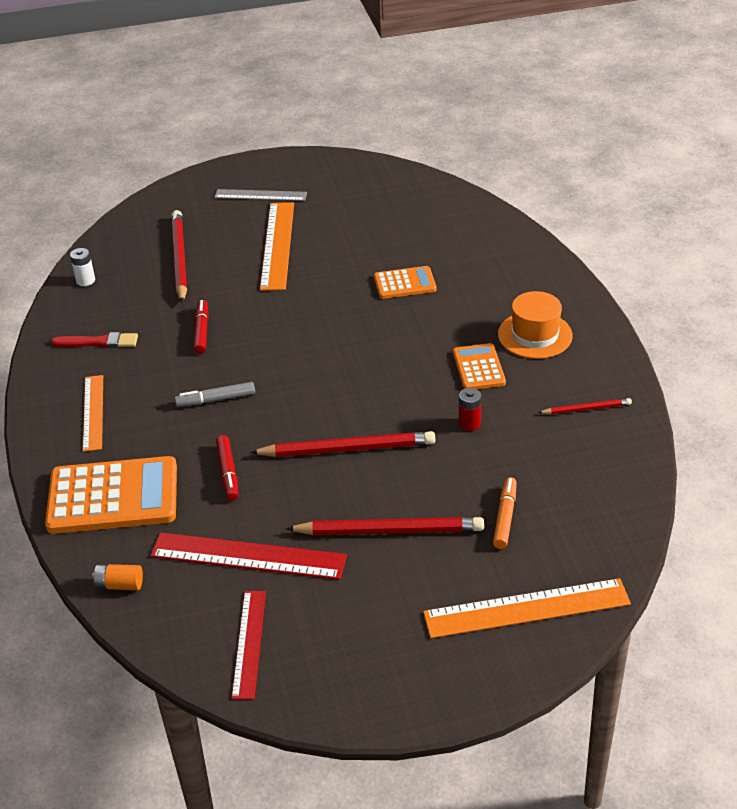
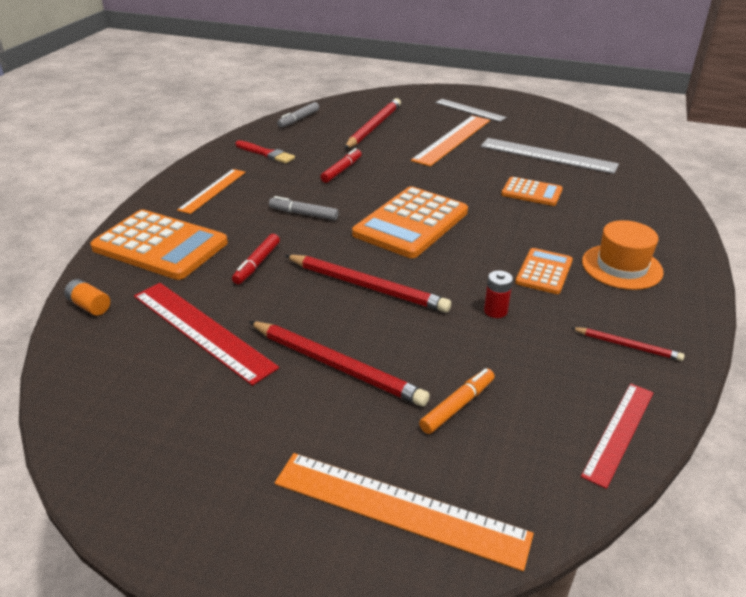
camera: 30 degrees right, 5 degrees down
(85, 280) = (298, 119): white battery -> grey marker
(249, 643) = (122, 400): red ruler -> red ruler (619, 432)
(326, 366) = (411, 223): none -> orange calculator
(385, 230) = (548, 156): none -> grey ruler

